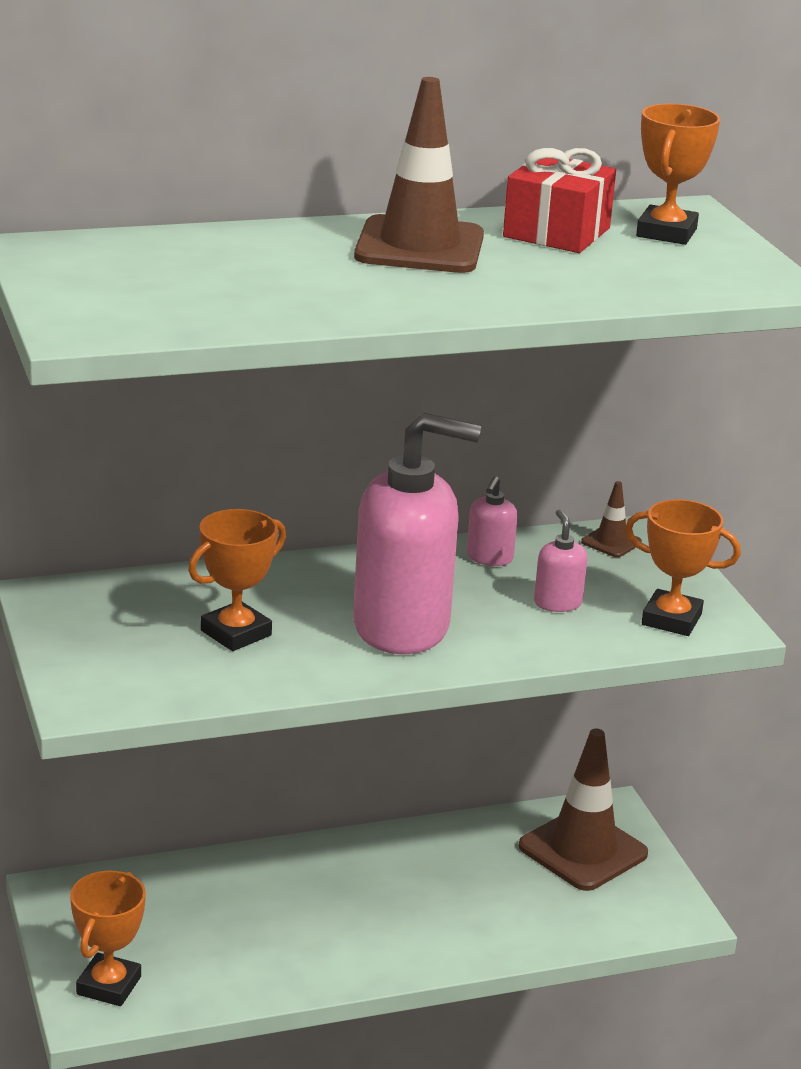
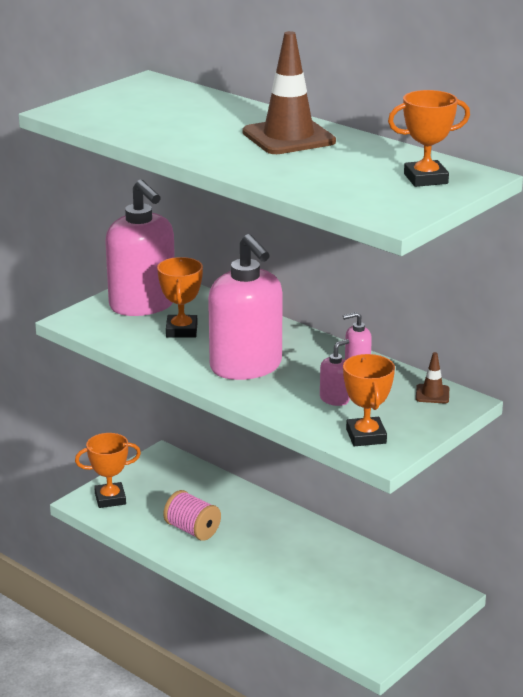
camera: 60 degrees right, 0 degrees up
(113, 633) = (143, 305): none -> pink soap dispenser
(236, 633) = (182, 330): orange trophy -> orange trophy turned 75 degrees clockwise
(273, 943) = (192, 530): none -> pink spool
(556, 232) = (371, 157): red gift -> none
(583, 850) = (394, 598): brown traffic cone -> none

